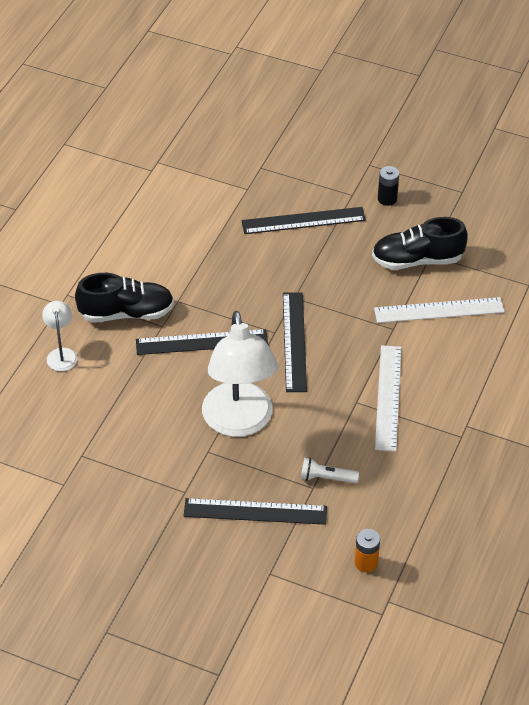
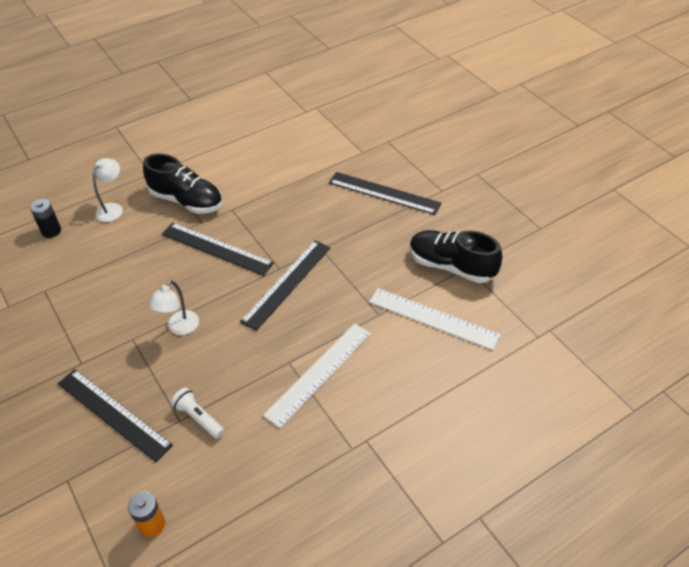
camera: 35 degrees right, 0 degrees up
(239, 422) = (179, 328): white lamp -> white lamp, size x0.45
(387, 199) = (468, 206): black battery -> black battery (51, 231)

